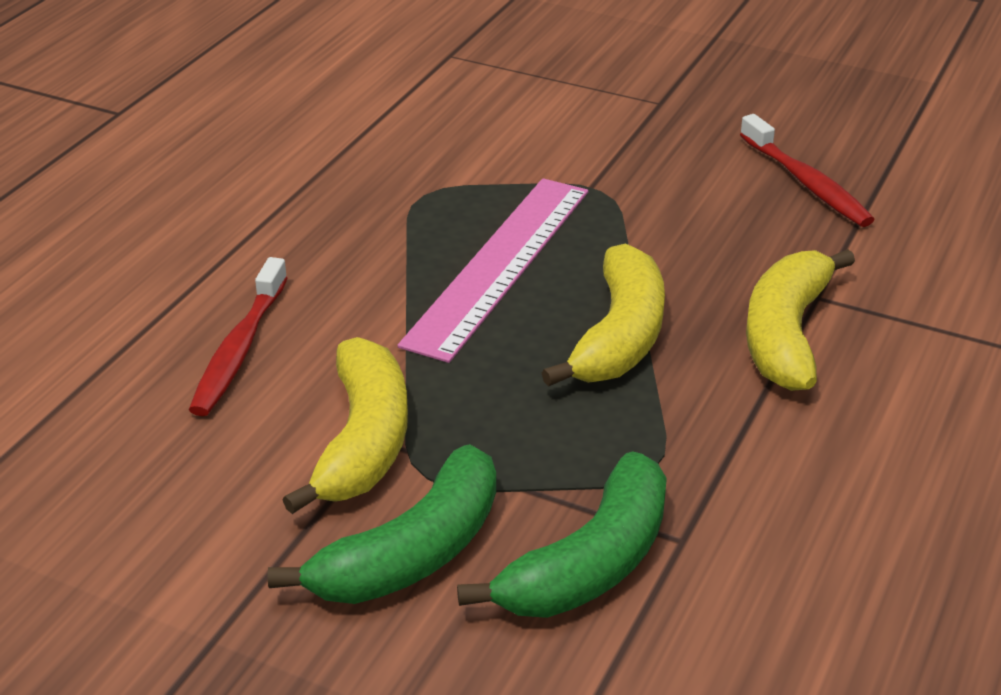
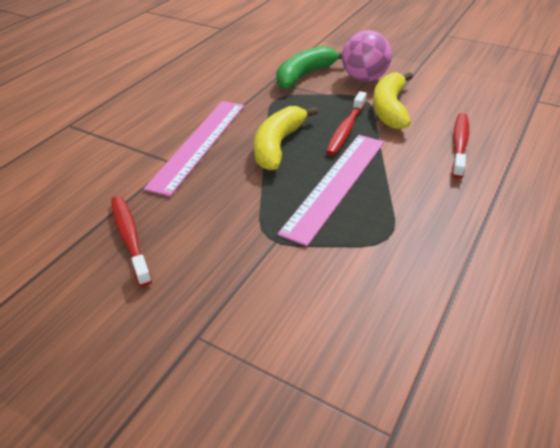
camera: 175 degrees left, 5 degrees up
(412, 553) = (364, 79): green banana -> pink ball
(475, 379) = (346, 129): none -> red toothbrush
(786, 334) = (199, 144): yellow banana -> pink ruler

